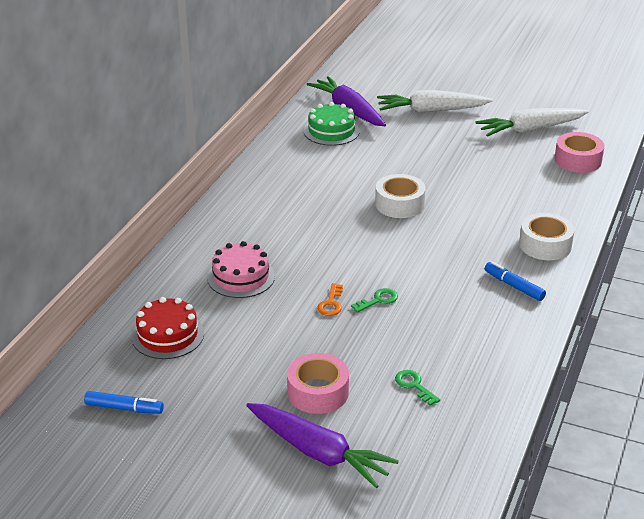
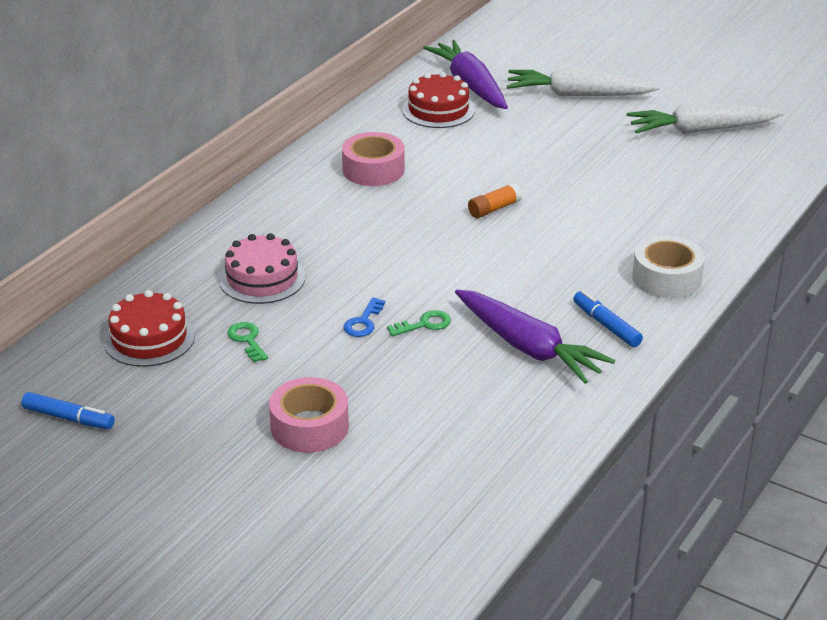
camera: 10 degrees right, 0 degrees up
(318, 452) = (285, 498): purple carrot -> purple carrot (528, 347)
(331, 131) = (438, 110): green cake -> red cake
(331, 303) = (363, 322): orange key -> blue key
(399, 204) = (494, 209): white tape -> orange glue stick
(414, 386) = (433, 433): green key -> green key (247, 340)
(577, 160) = (751, 175): pink tape -> pink tape (373, 170)

